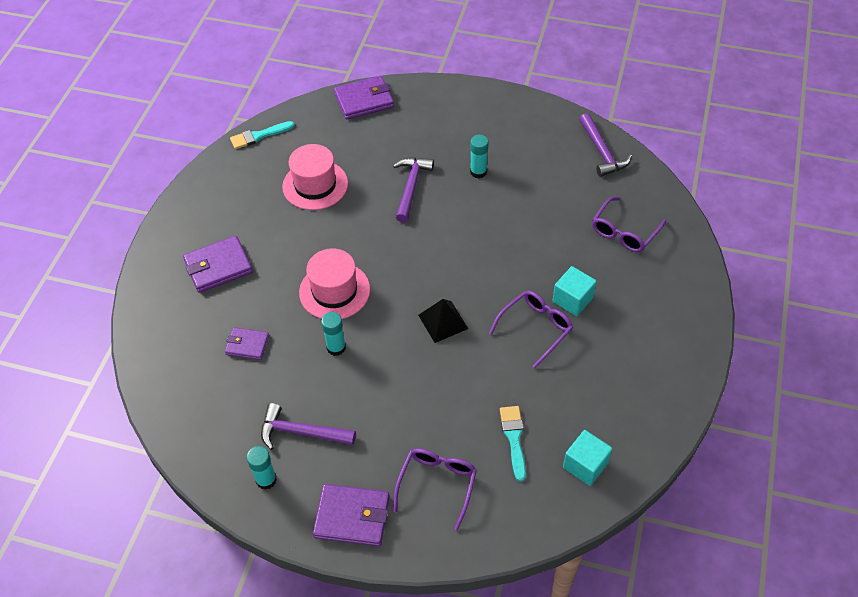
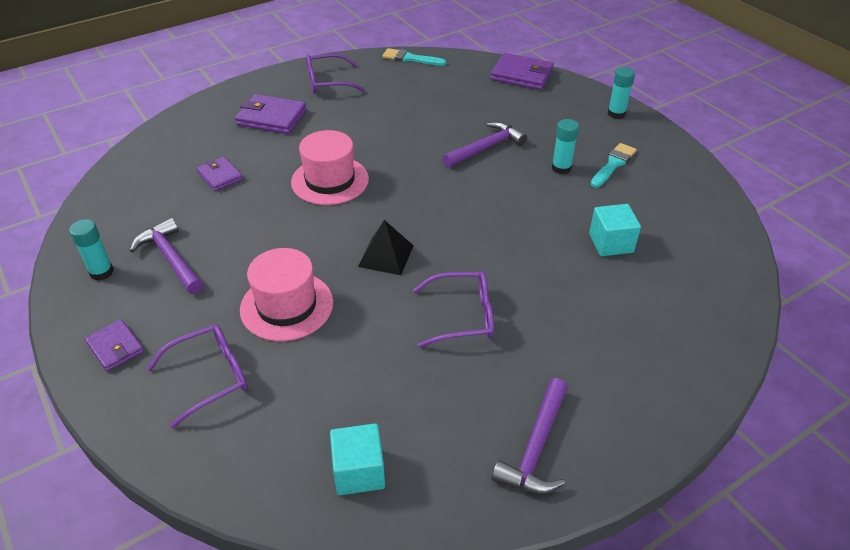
camera: 40 degrees right, 10 degrees down
(315, 185) = (410, 107): pink hat -> pink hat (287, 306)
(336, 347) = (277, 218): turquoise glue stick -> turquoise glue stick (616, 114)
(352, 517) = (115, 347): purple wallet -> purple wallet, size x0.61
(514, 438) = (323, 392): turquoise brush -> turquoise brush (613, 164)
(572, 300) = (530, 316): turquoise cube -> turquoise cube (611, 243)
(602, 152) = (710, 217): purple hammer -> purple hammer (536, 448)
(624, 232) = (657, 294): purple glasses -> purple glasses (327, 82)

